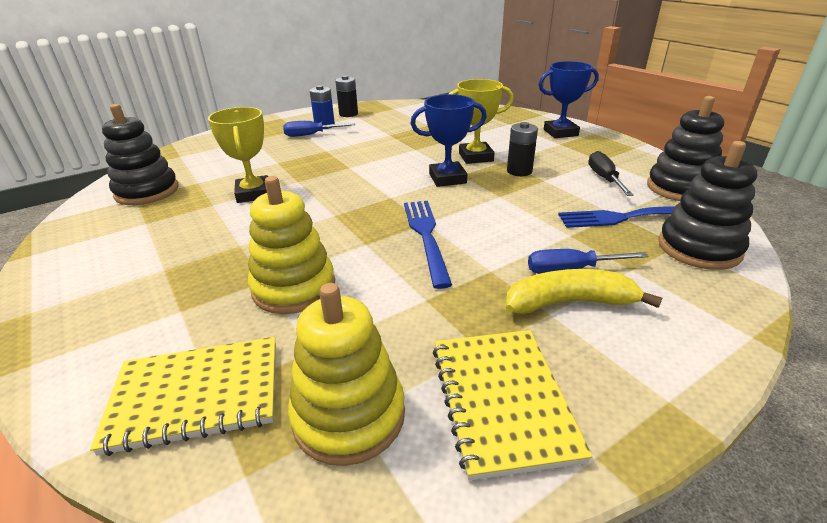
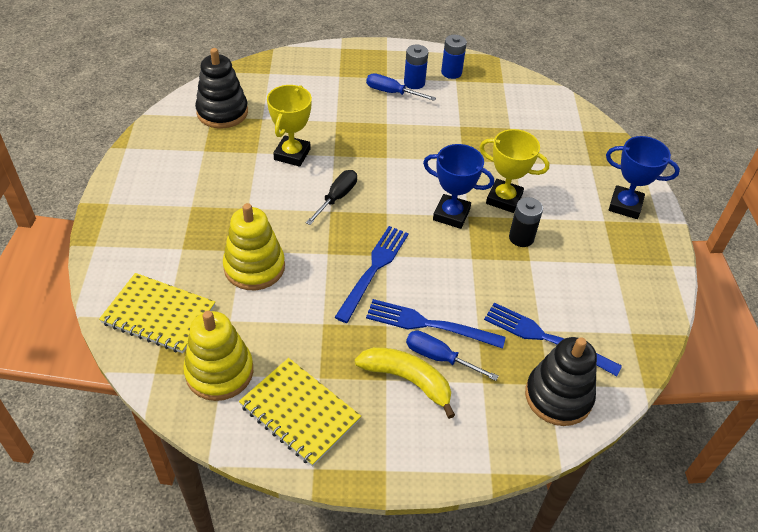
camera: 30 degrees right, 15 degrees up
(348, 114) = (451, 72): black battery -> blue battery
(502, 400) = (299, 412): yellow notebook -> yellow notebook turned 75 degrees counterclockwise
(526, 252) = (428, 324): none -> blue fork
(604, 178) = (585, 287): black screwdriver -> black screwdriver (337, 197)
(680, 188) = (636, 335): black stacking toy -> none

